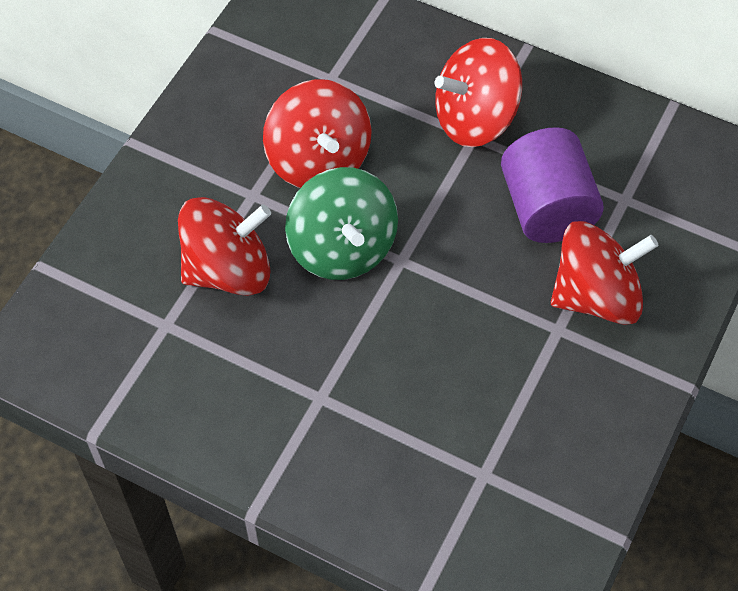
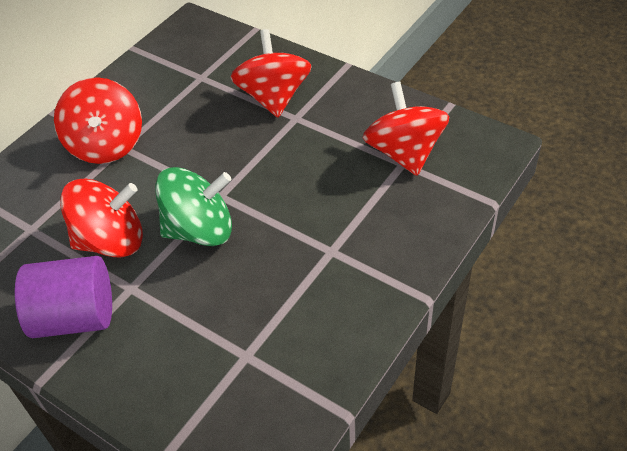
camera: 80 degrees left, 10 degrees down
(228, 270) = (201, 307): red spinning top -> red spinning top (404, 153)
(547, 208) = (197, 114): purple cylinder -> purple cylinder (75, 317)

